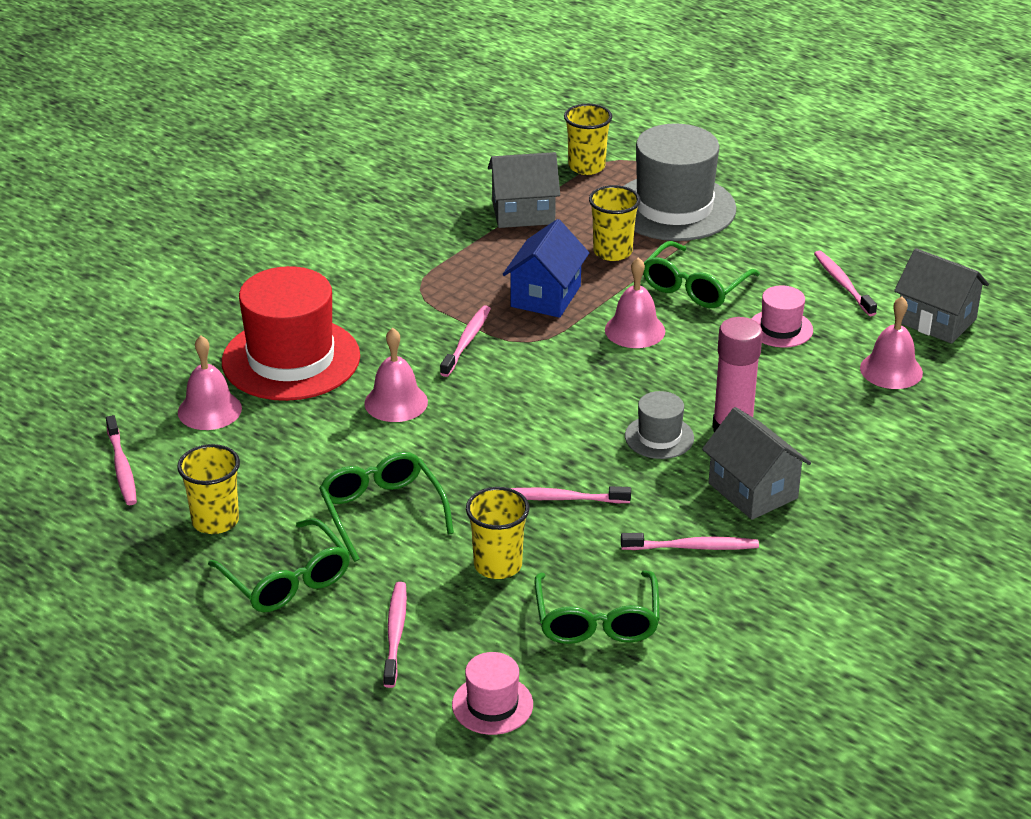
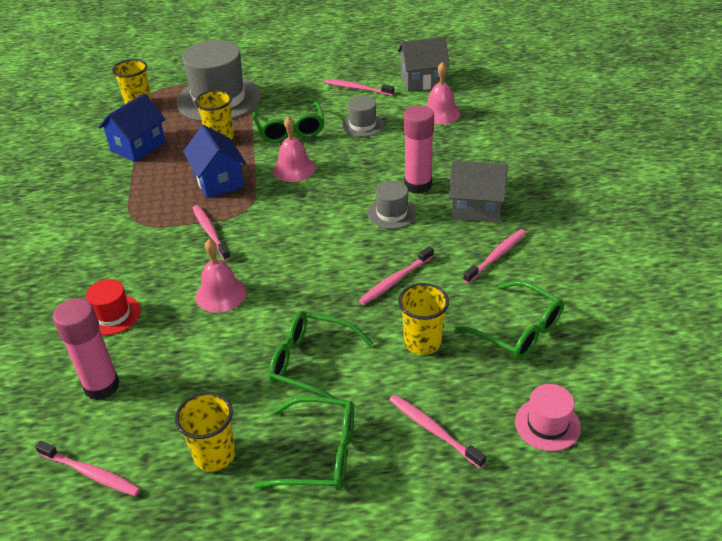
camera: 45 degrees left, 5 degrees up
(209, 410) = (101, 386): pink bell -> pink glue stick
(291, 359) = (112, 315): red hat -> red hat, size x0.48
(523, 213) = (138, 146): grey house -> blue house
(780, 328) = (362, 125): pink hat -> grey hat

